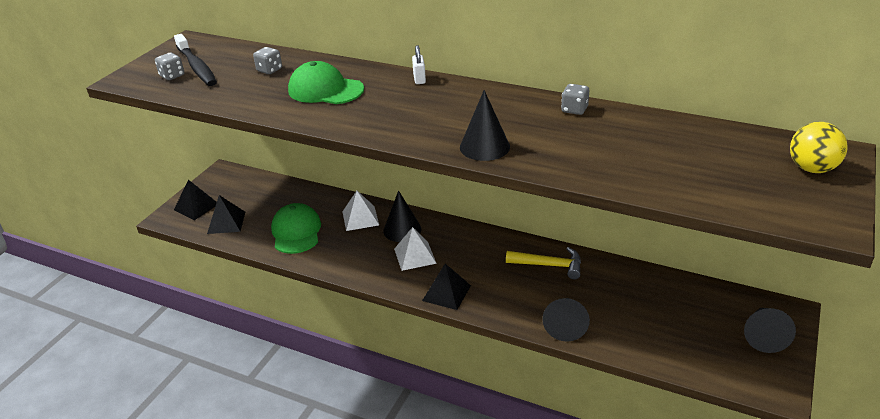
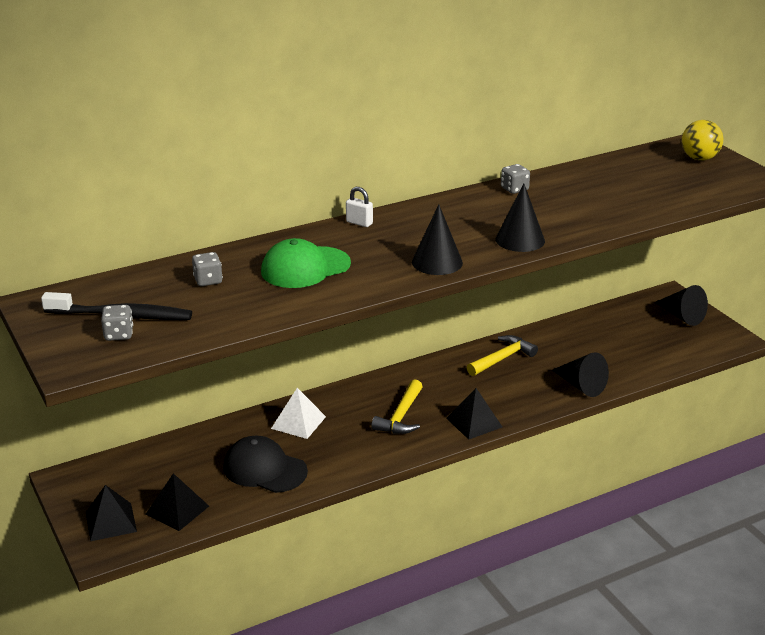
camera: 55 degrees left, 5 degrees down
(296, 232) = (264, 469): green cap -> black cap
(402, 230) = (352, 407): black cone -> black cone (437, 262)
(415, 256) = (401, 416): white pyramid -> yellow hammer

